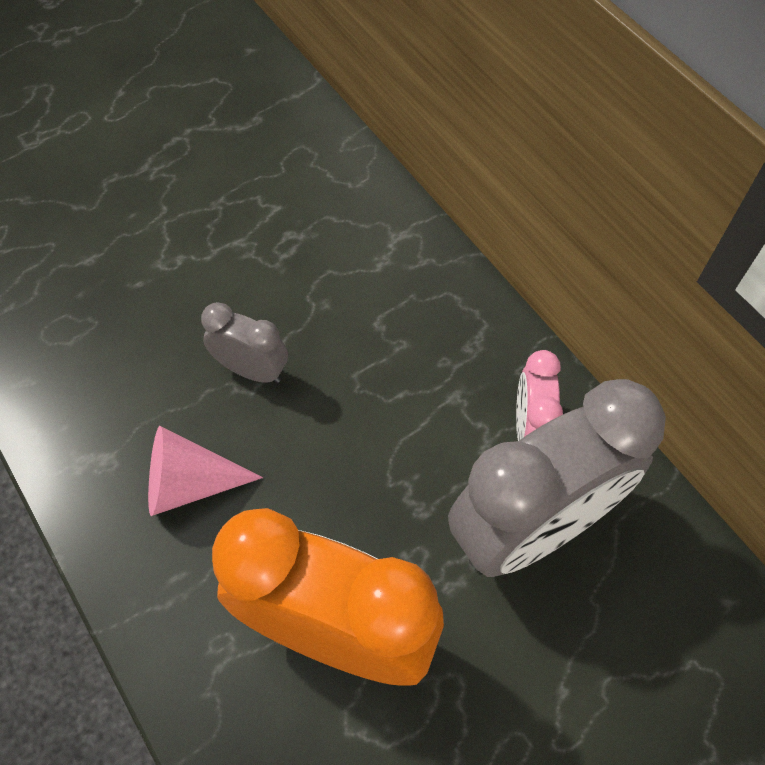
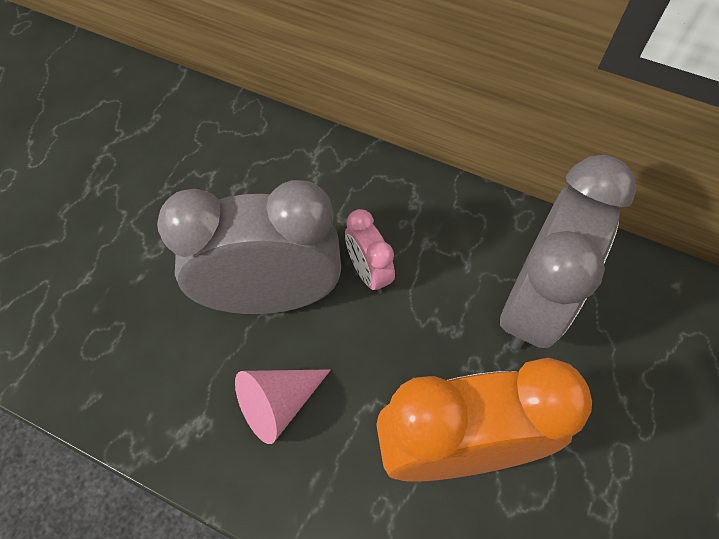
camera: 30 degrees left, 0 degrees up
(252, 370) = (271, 297): grey clock -> grey clock, size x2.11
(529, 428) = (488, 239): pink clock -> pink clock (368, 273)

